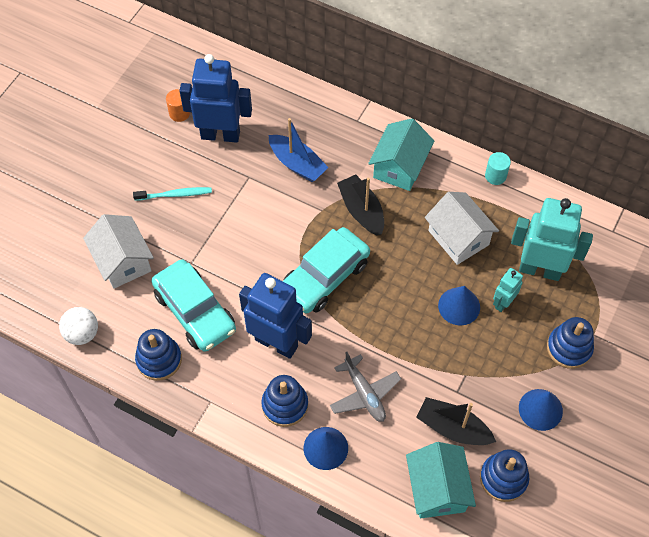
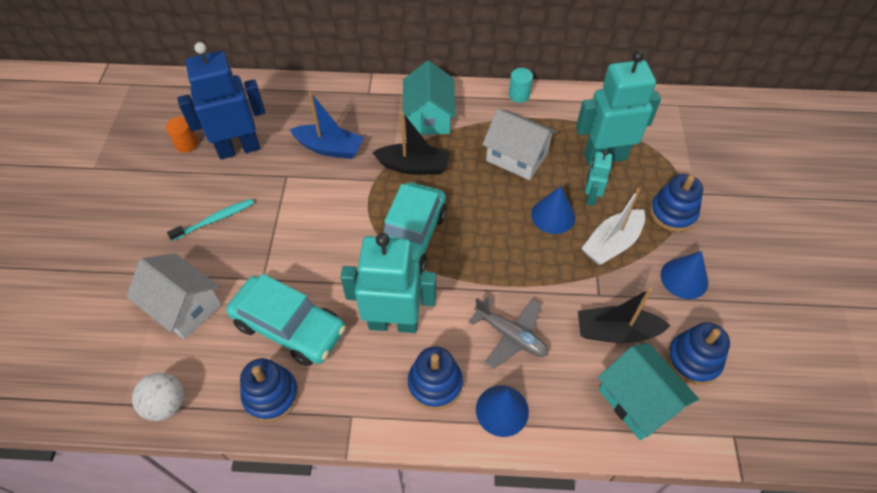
camera: 25 degrees left, 5 degrees down
(276, 342) = (393, 322): blue robot -> turquoise robot
(361, 210) = (414, 166): black boat -> black boat turned 150 degrees clockwise
(495, 353) = (611, 244): none -> white boat

